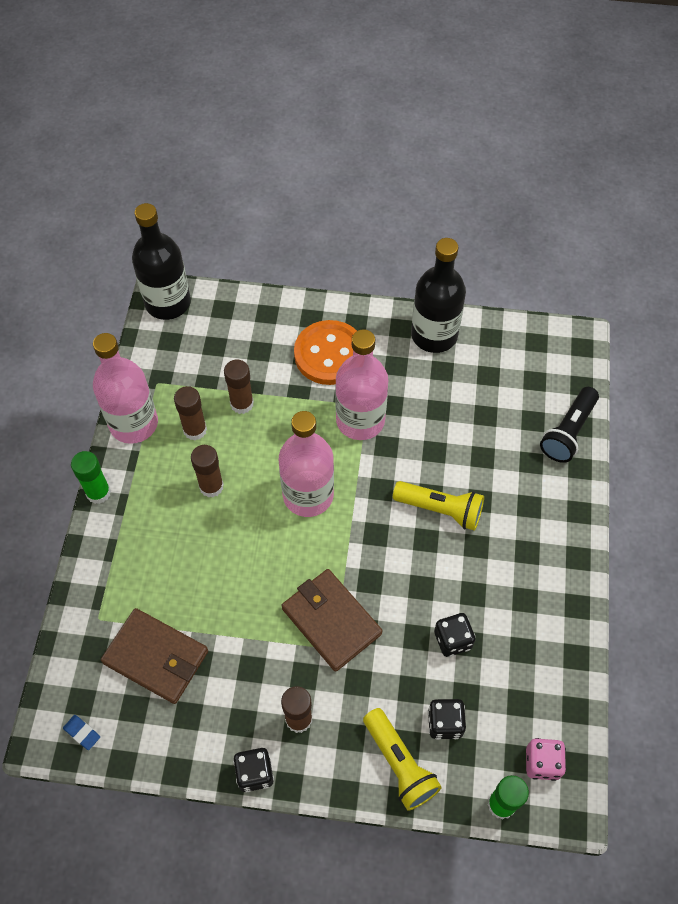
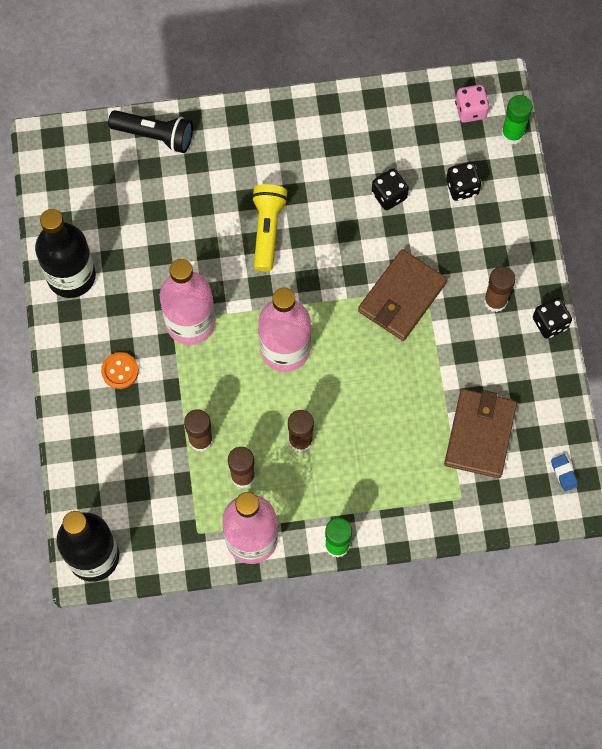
camera: 105 degrees left, 10 degrees up
(82, 733) = (564, 473): blue eraser -> blue eraser turned 45 degrees counterclockwise
(329, 354) = (120, 371): orange button -> orange button, size x0.49
(399, 764) = (506, 214): yellow flashlight -> none

